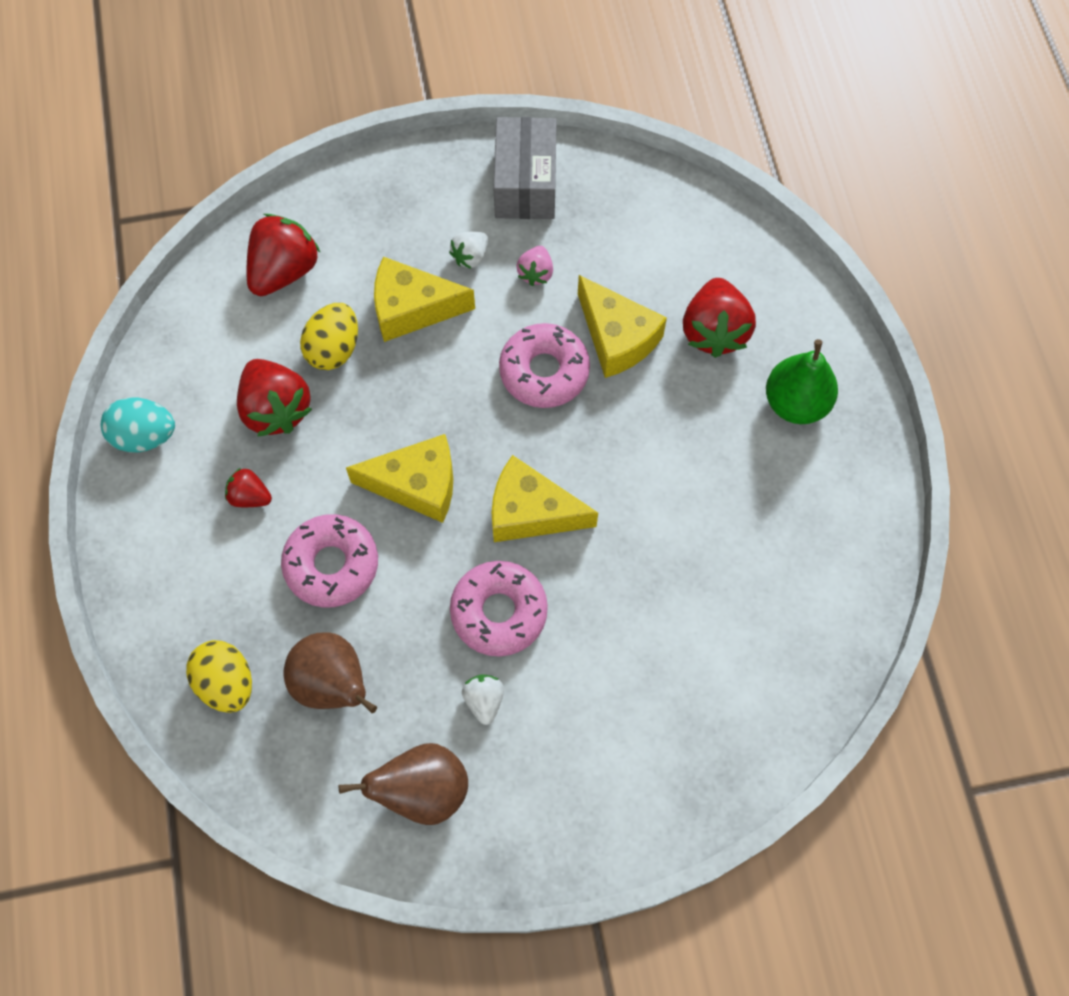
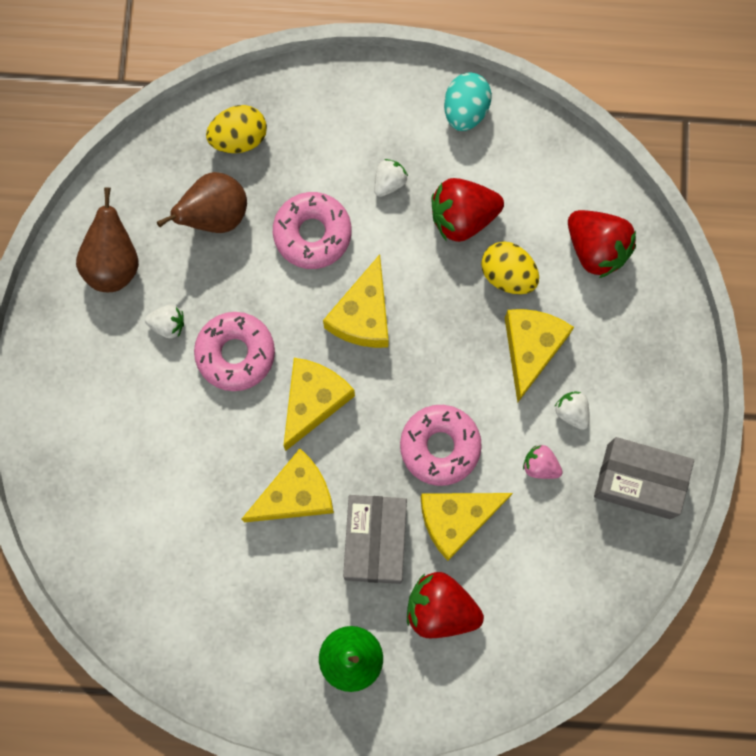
camera: 105 degrees right, 10 degrees up
(250, 496) = (389, 182): red strawberry -> white strawberry
(641, 503) = (295, 494): none -> yellow cheese
(666, 410) = (375, 541): none -> grey box

